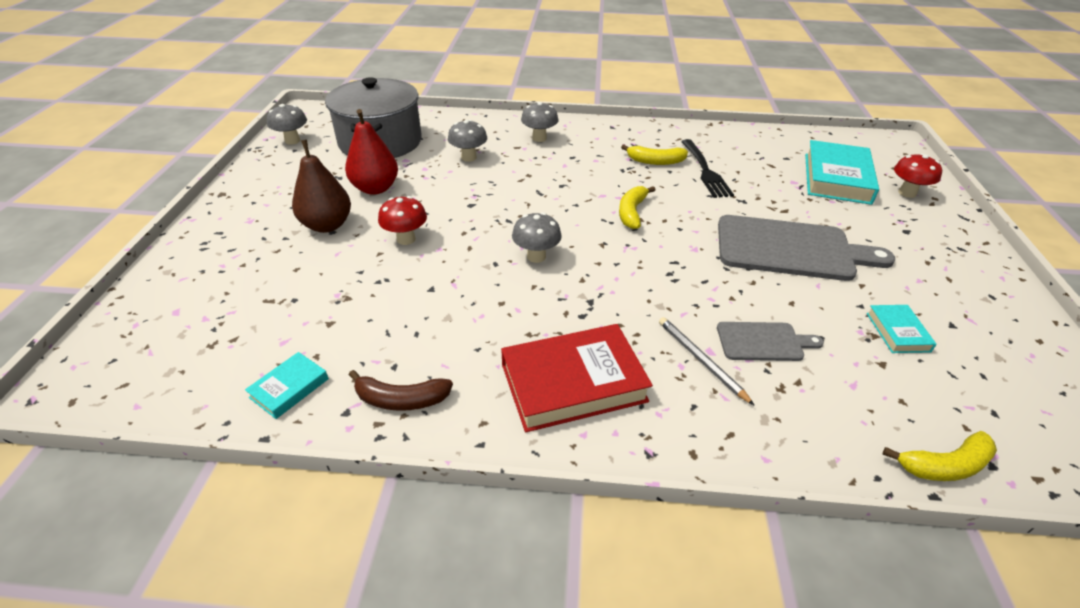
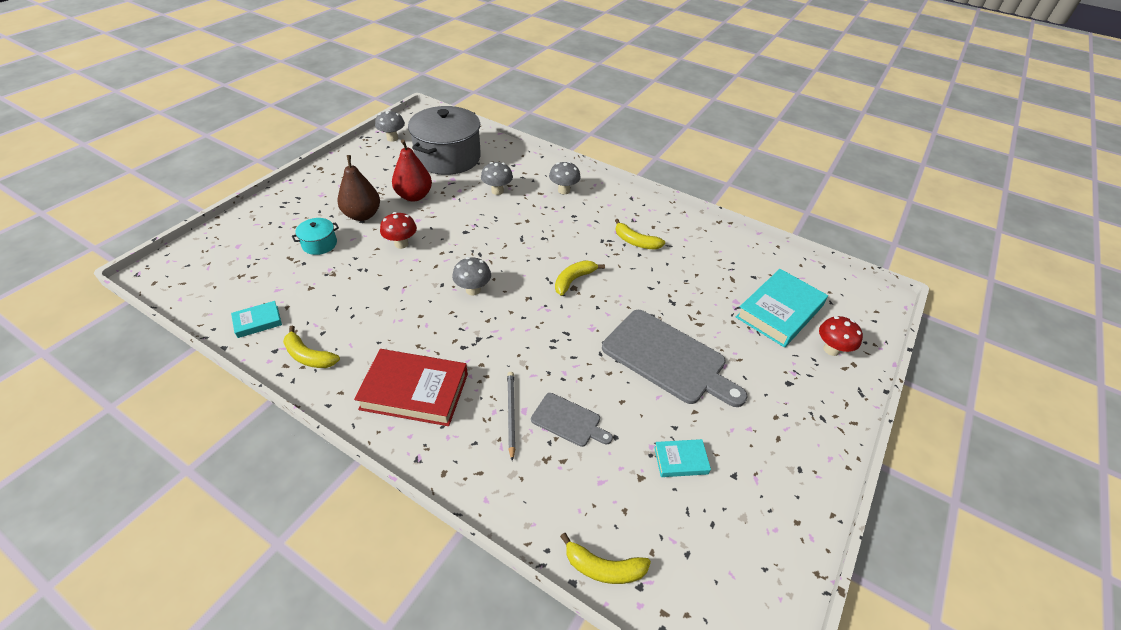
camera: 25 degrees right, 5 degrees up
(297, 272) = (319, 244): none -> turquoise pot
(401, 399) = (309, 356): brown banana -> yellow banana
(705, 170) = (669, 263): black fork -> none
(897, 332) = (680, 460): turquoise book -> turquoise book turned 60 degrees clockwise

